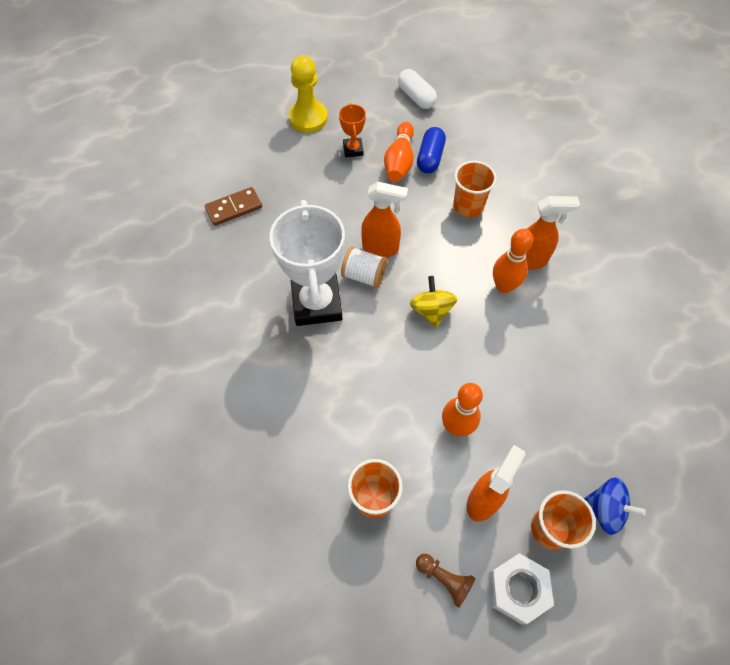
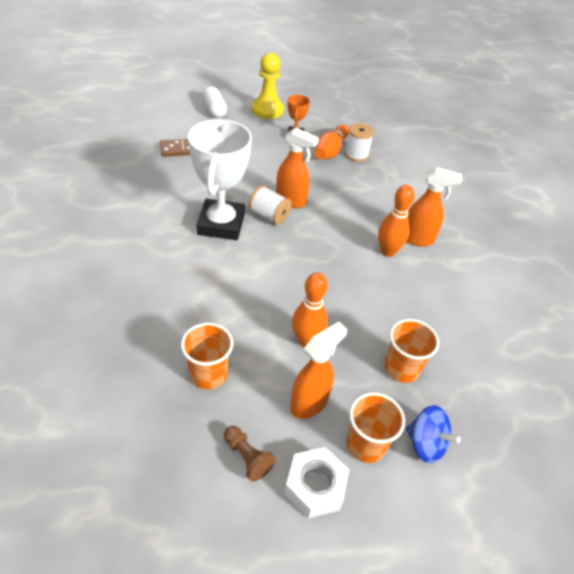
camera: 10 degrees right, 15 degrees down
(416, 97) = (360, 116): white capsule -> white capsule (214, 110)
(430, 158) = (356, 155): blue capsule -> white spool
(431, 310) = (317, 252): yellow spinning top -> none
(468, 206) = (377, 191): orange cup -> orange cup (401, 368)

